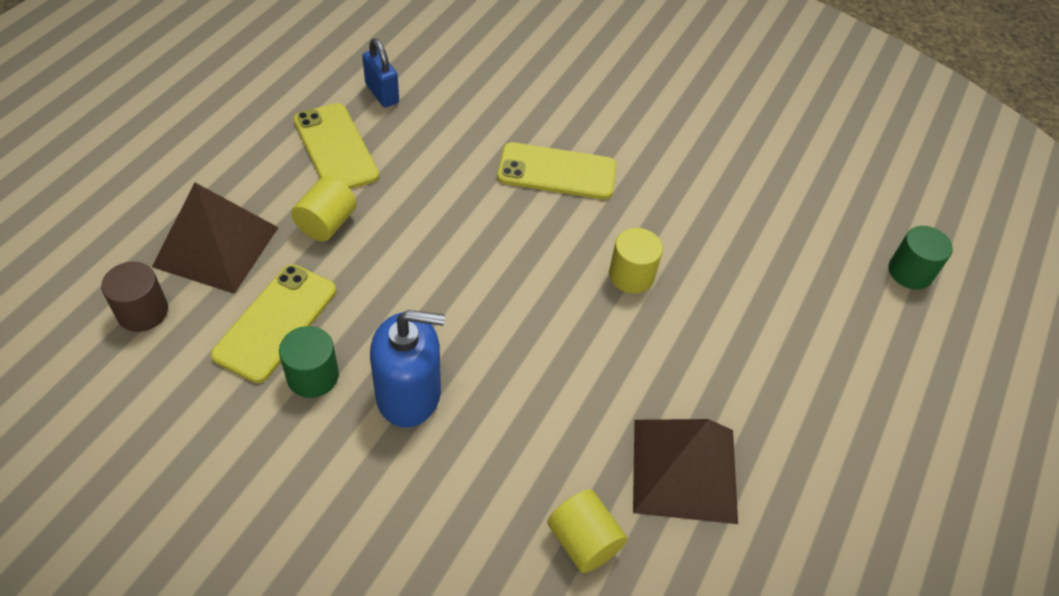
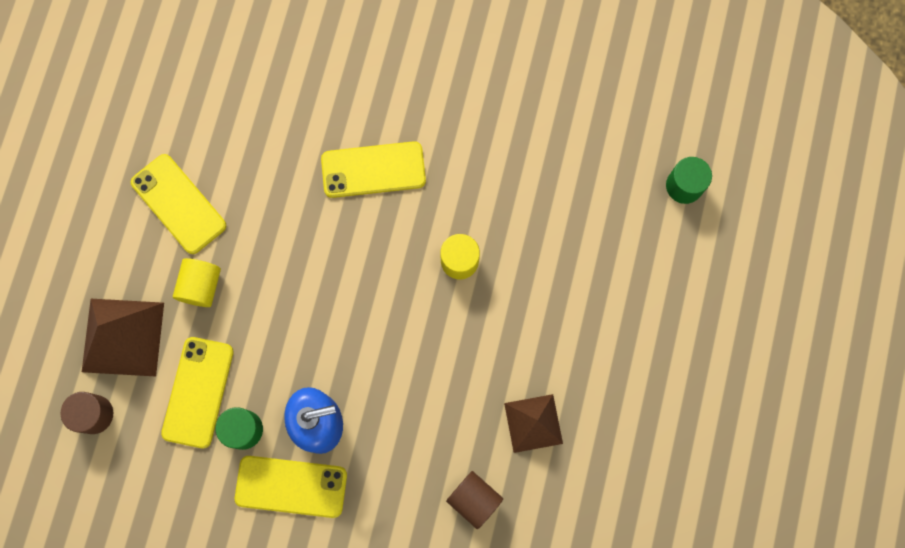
camera: 10 degrees left, 25 degrees up
(346, 456) = (291, 486): none -> yellow phone
(382, 93) = (196, 127): blue padlock -> none
(583, 541) = (474, 499): yellow cylinder -> brown cylinder
(684, 470) = (533, 423): brown pyramid -> brown pyramid, size x0.66

